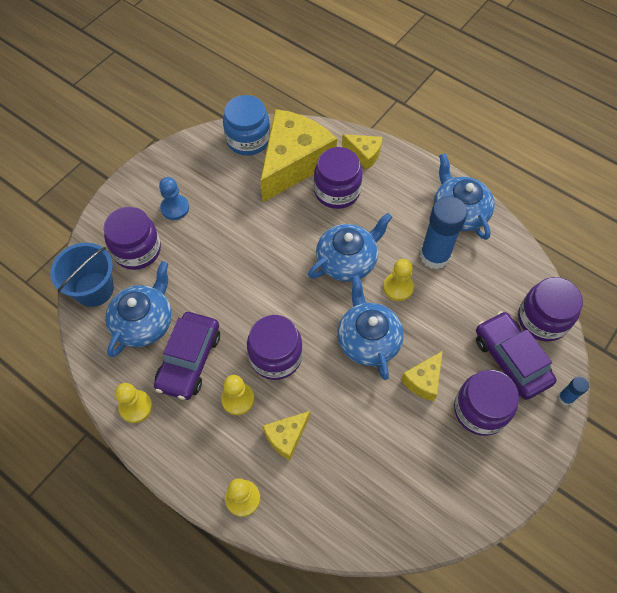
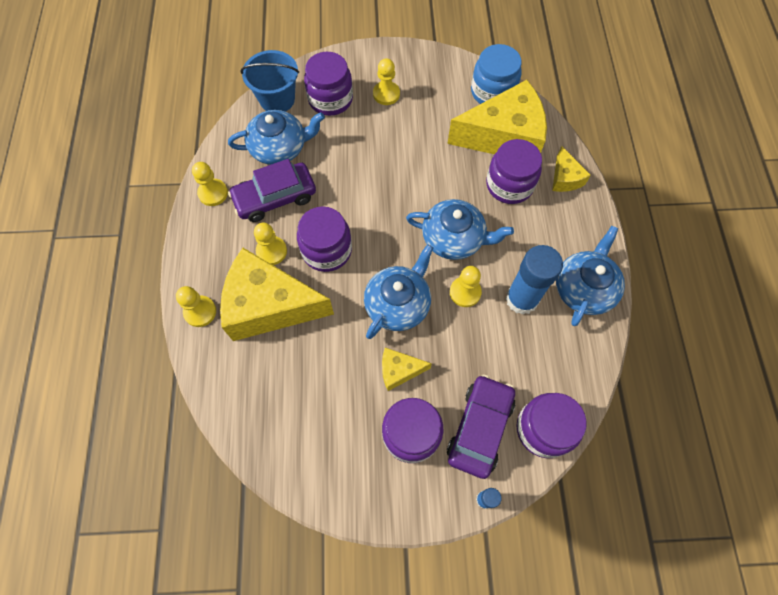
camera: 50 degrees right, 5 degrees up
(175, 208) = (386, 94): blue pawn -> yellow pawn
(286, 436) = (269, 305): yellow cheese -> yellow cheese, size x2.19

